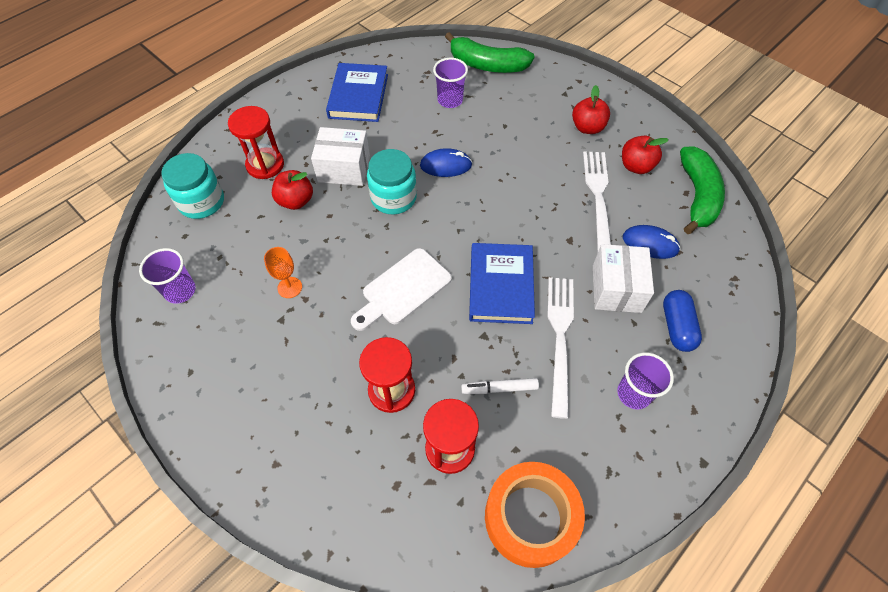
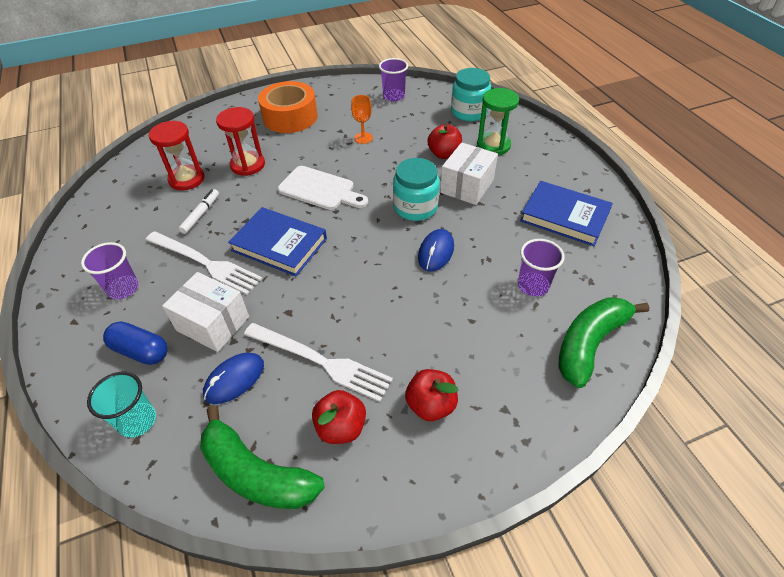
camera: 115 degrees right, 10 degrees down
(265, 165) = (493, 145): red hourglass -> green hourglass
(403, 289) = (320, 189): white cutting board -> white cutting board turned 135 degrees clockwise
(530, 517) = (113, 200): orange tape -> orange tape (290, 117)
(724, 286) = (137, 421): none -> turquoise cup

